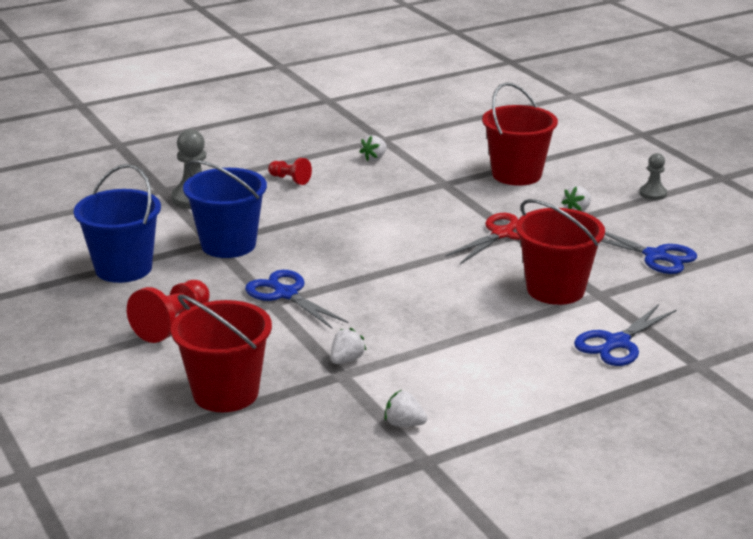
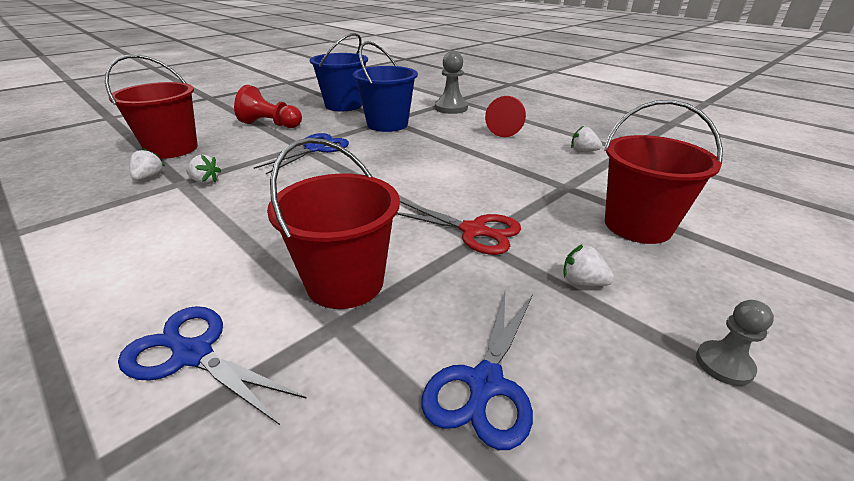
camera: 75 degrees right, 5 degrees up
(290, 179) = (507, 128): red pawn -> red pawn, size x1.68
(404, 424) = (82, 217): white strawberry -> white strawberry (149, 177)

